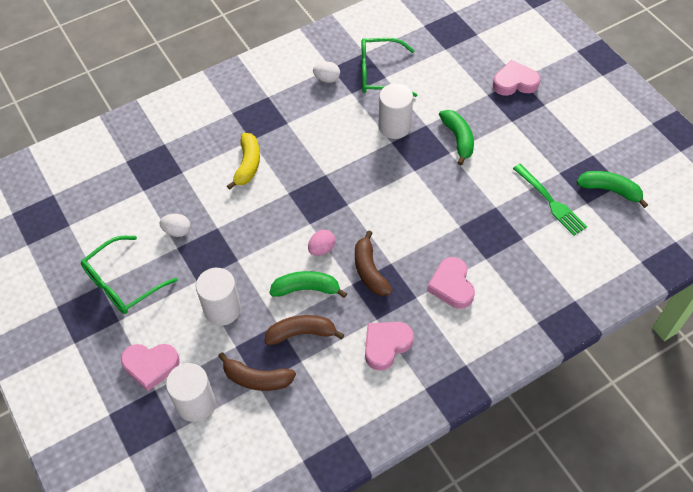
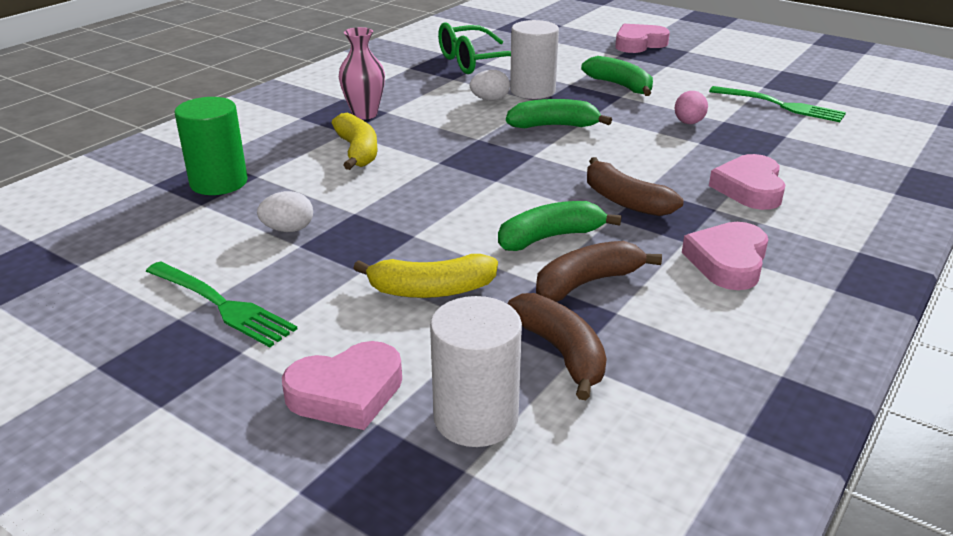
camera: 25 degrees left, 25 degrees down
(122, 283) = (222, 305): green glasses -> green fork
(159, 172) = (219, 182): none -> green cylinder
(222, 309) = (431, 290): white cylinder -> yellow banana
(257, 378) = (561, 353): brown banana -> brown banana turned 105 degrees counterclockwise
(272, 122) = (364, 114): none -> pink vase
(321, 249) = (535, 197): pink egg -> pink egg (688, 123)
(327, 79) = (412, 75): white egg -> white egg (490, 100)
(451, 286) = (749, 188): pink heart -> pink heart turned 45 degrees clockwise
(610, 190) = (832, 87): green banana -> green banana (554, 126)

